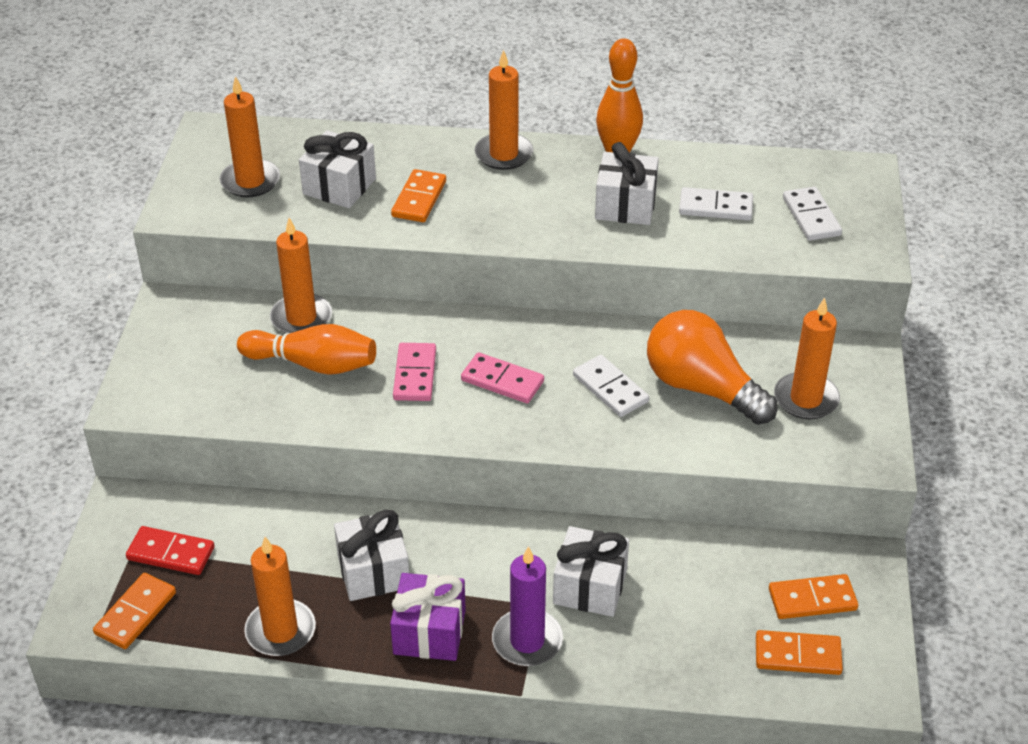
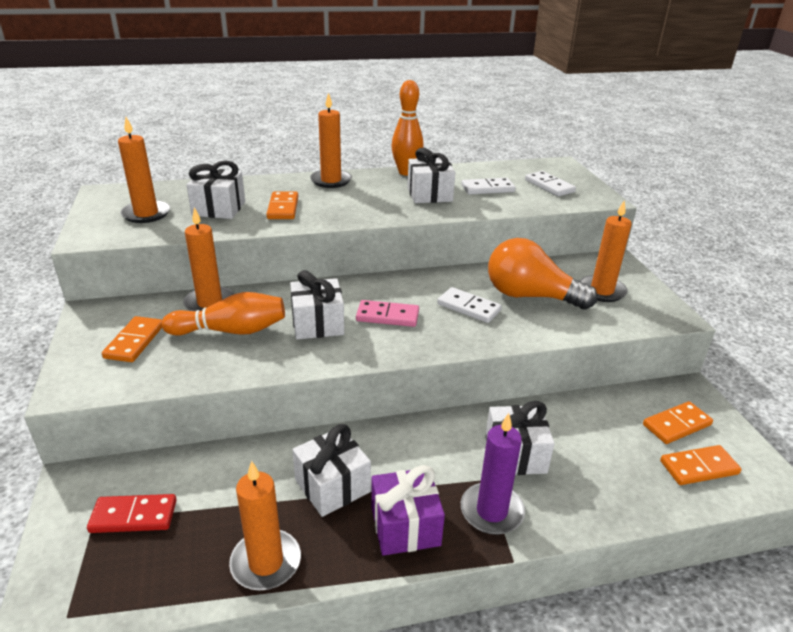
camera: 20 degrees left, 10 degrees down
(135, 613) = (108, 585): orange domino -> orange domino (134, 341)
(414, 375) = (318, 324): pink domino -> white gift

